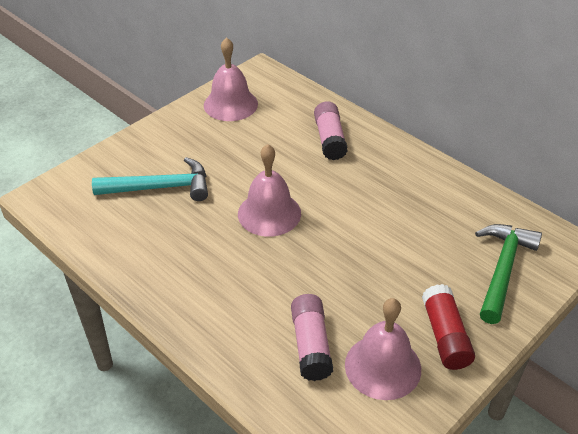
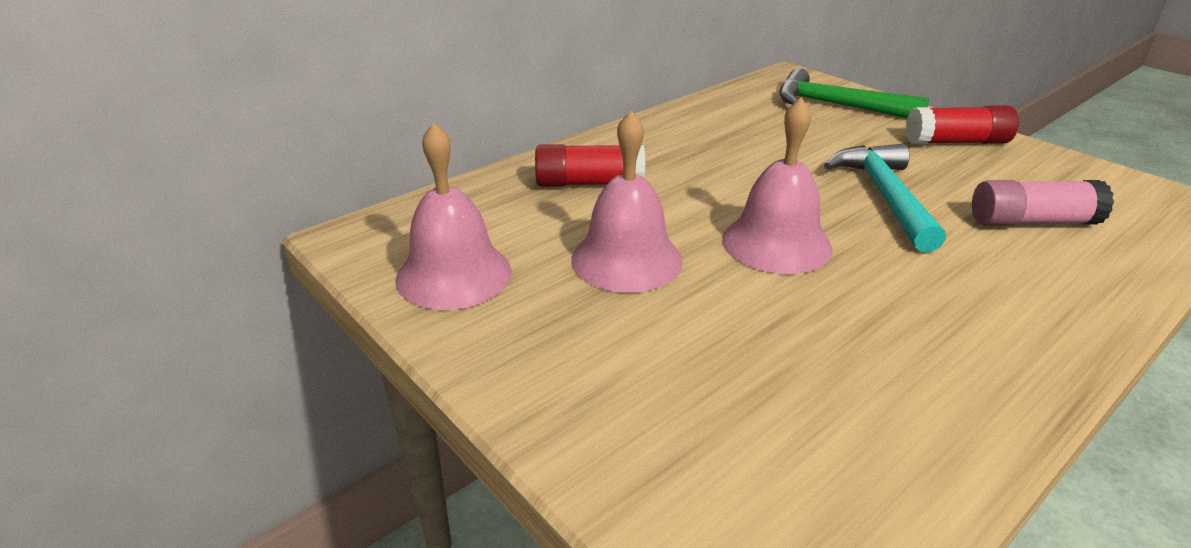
camera: 85 degrees left, 10 degrees down
(160, 187) = (722, 369): turquoise hammer -> turquoise hammer (885, 196)
(329, 139) = (589, 183): pink glue stick -> red glue stick
(383, 366) = (1030, 179): pink bell -> pink bell (626, 259)

